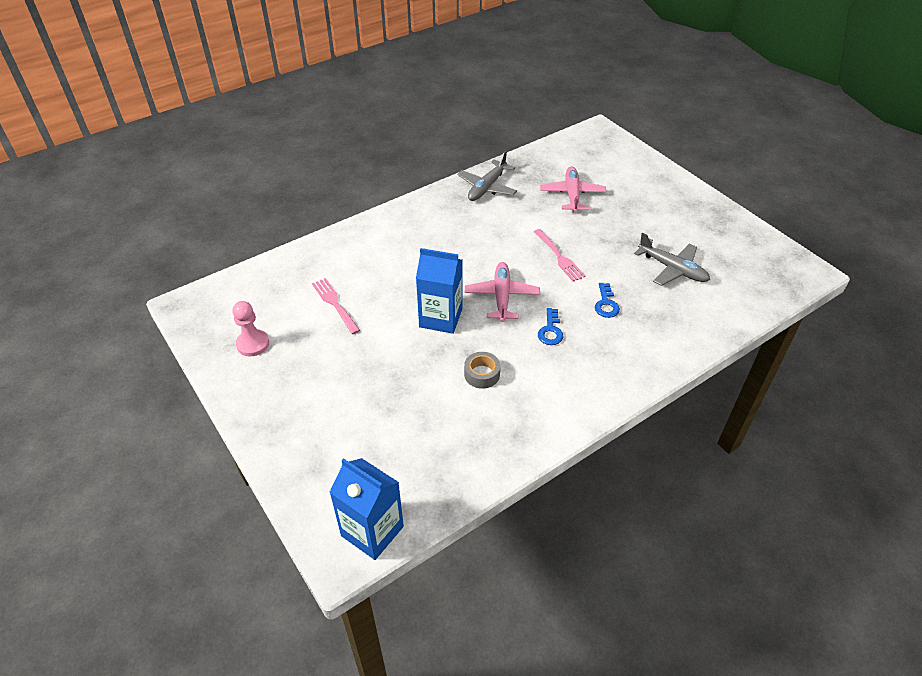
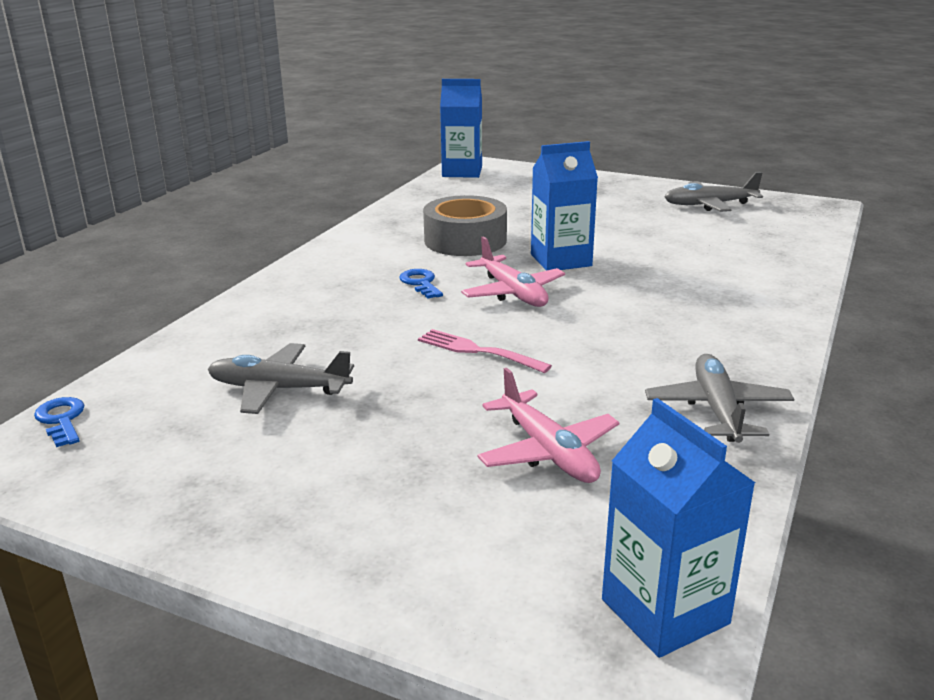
camera: 150 degrees right, 20 degrees down
(253, 344) = (709, 205): pink pawn -> grey plane
(335, 304) = (688, 240): pink fork -> none
(482, 374) = (465, 240): grey tape -> grey tape, size x1.94
(582, 140) = (665, 611): none -> blue carton
(606, 304) = (365, 322): blue key -> blue key (61, 420)

